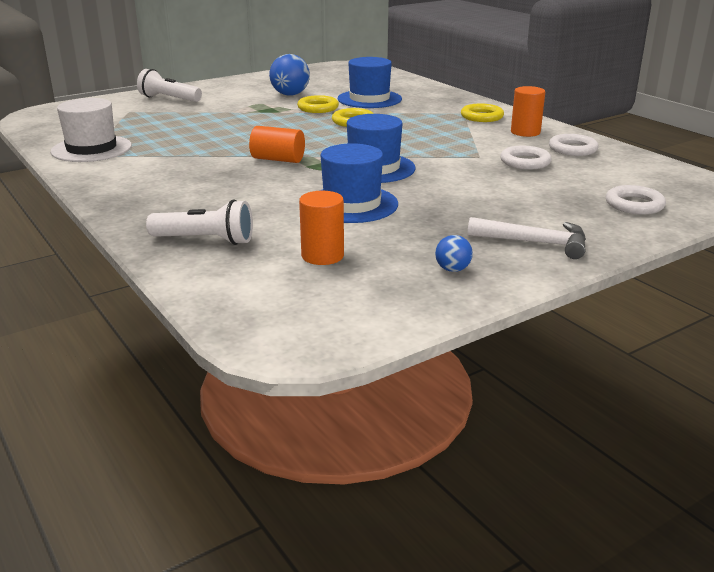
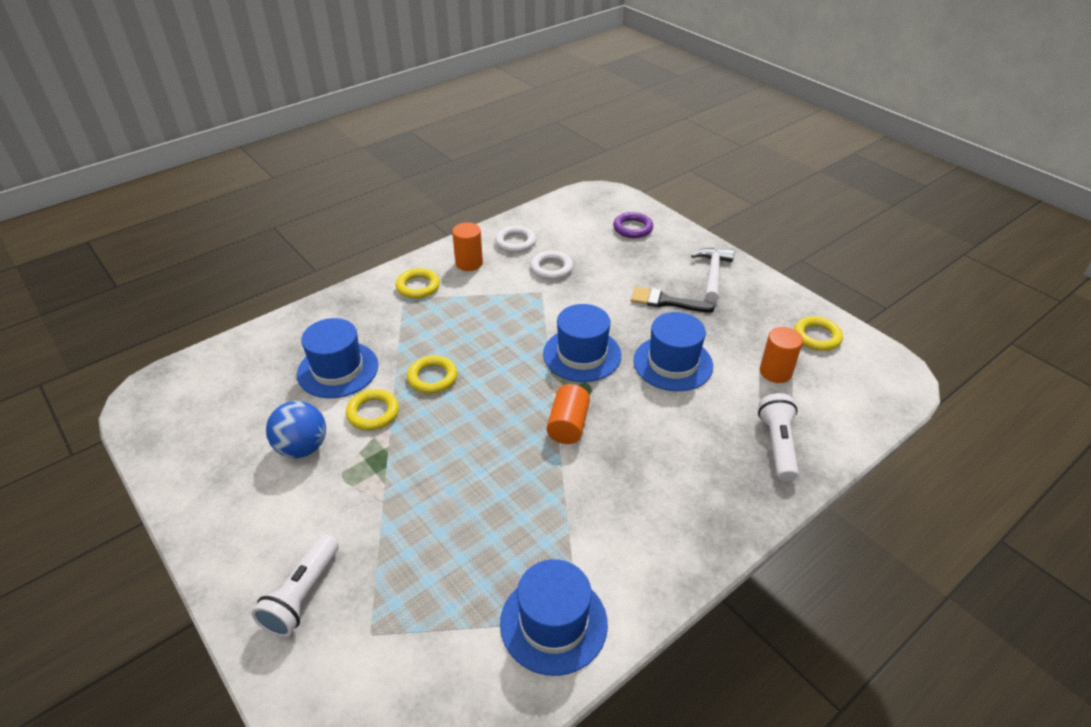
camera: 95 degrees left, 15 degrees up
(91, 149) = (553, 623): white hat -> blue hat
(389, 294) = (817, 337): none -> yellow ring
(452, 269) = (769, 310): blue ball -> none
(467, 210) = (665, 301): none -> black brush
(634, 205) = (632, 228): white ring -> purple ring

